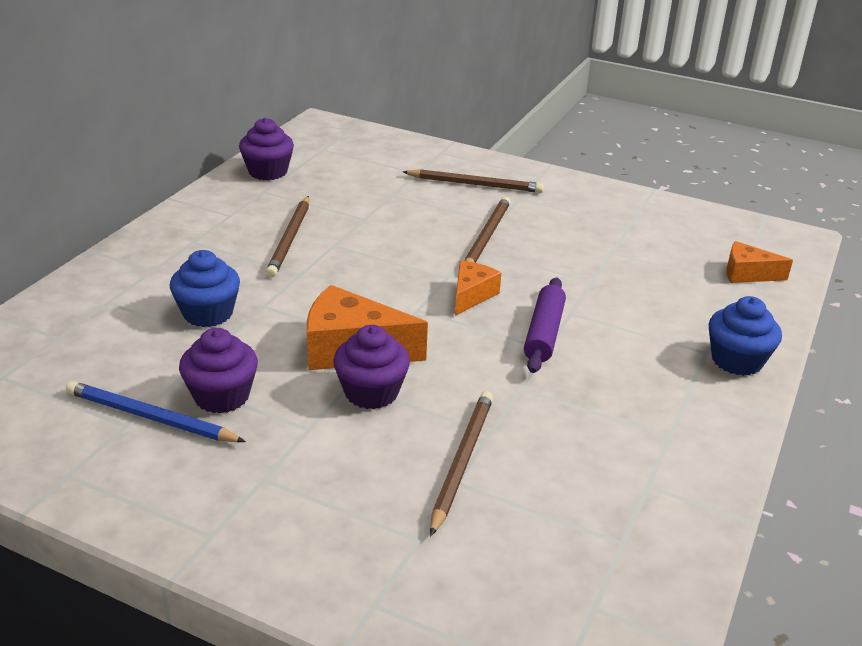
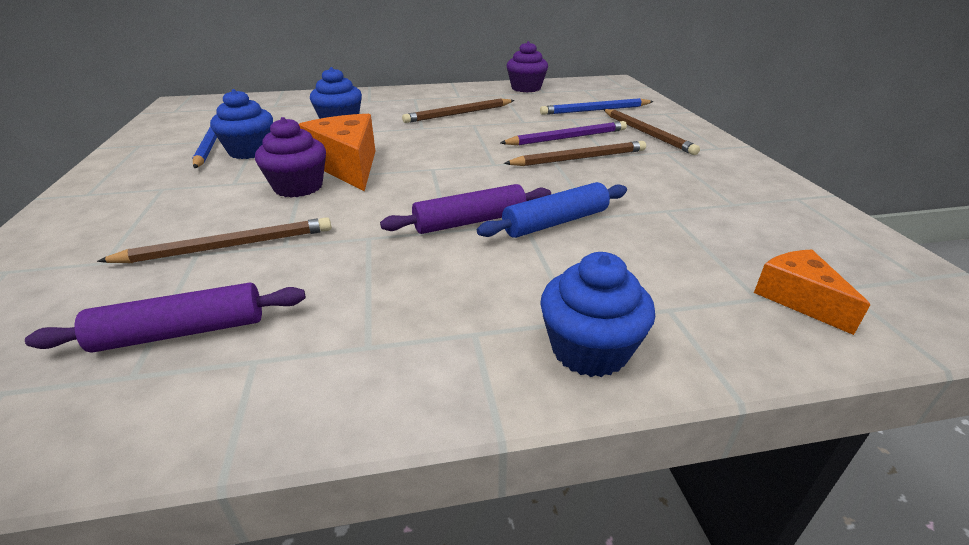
camera: 55 degrees right, 0 degrees up
(222, 396) = (250, 151): purple cupcake -> blue cupcake
(388, 174) = (595, 110): none -> blue pencil
(435, 219) = (567, 138): none -> purple pencil
(471, 295) = (482, 179): orange cheese -> none
(583, 300) = (555, 222): none -> blue rolling pin
(585, 511) = (181, 332): none -> purple rolling pin

